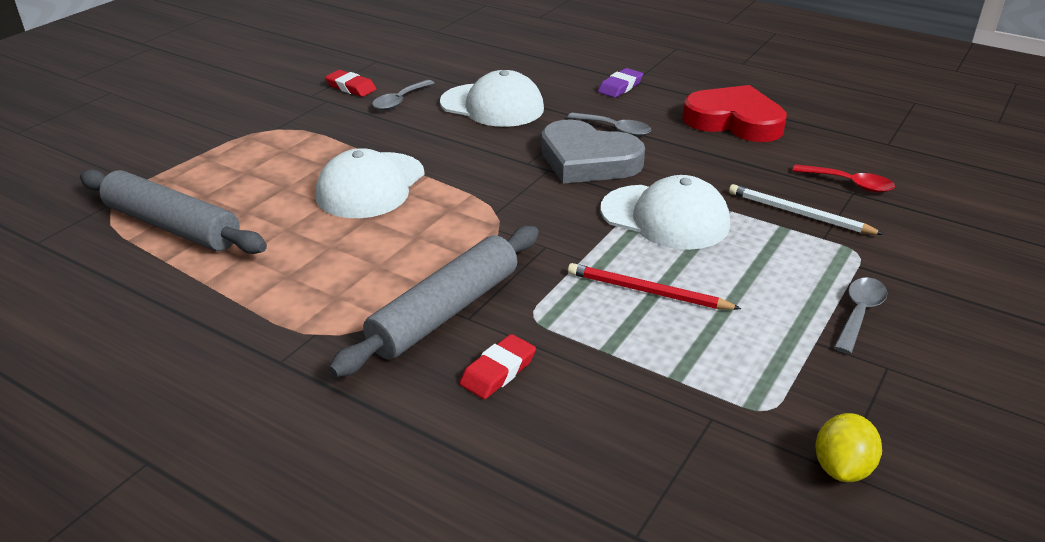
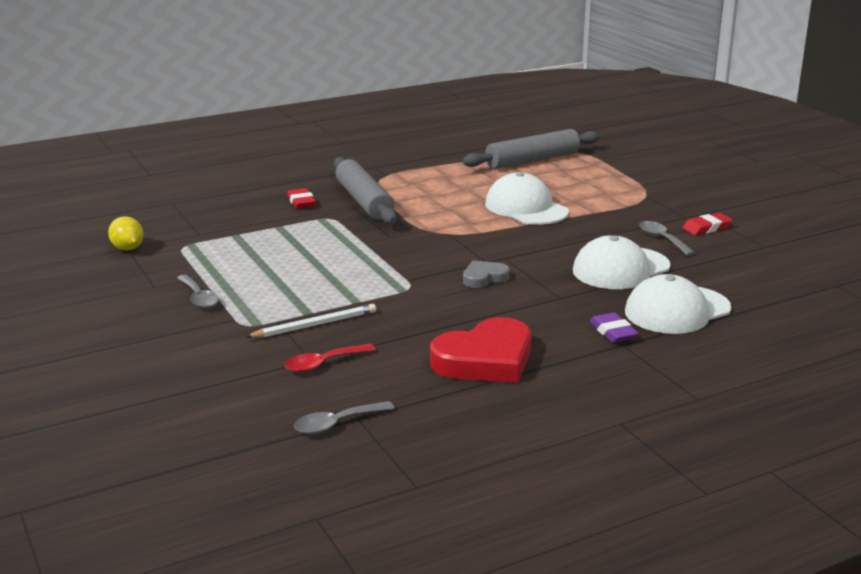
camera: 120 degrees right, 10 degrees down
(587, 160) = (484, 278): grey heart -> grey heart, size x0.52
(614, 129) = (525, 303): grey spoon -> grey spoon (337, 423)
(647, 291) = (308, 249): red pencil -> none
(665, 217) = (374, 279): white cap -> white cap (677, 310)

